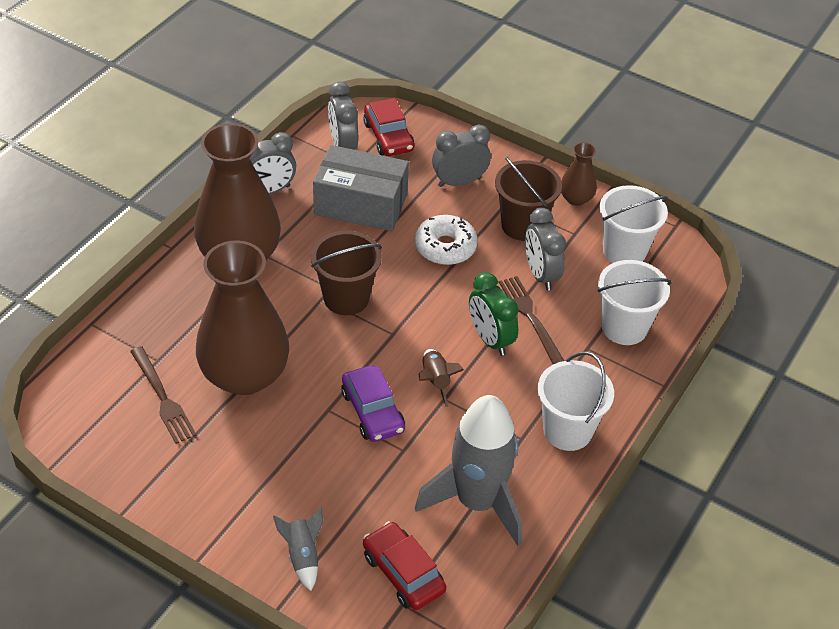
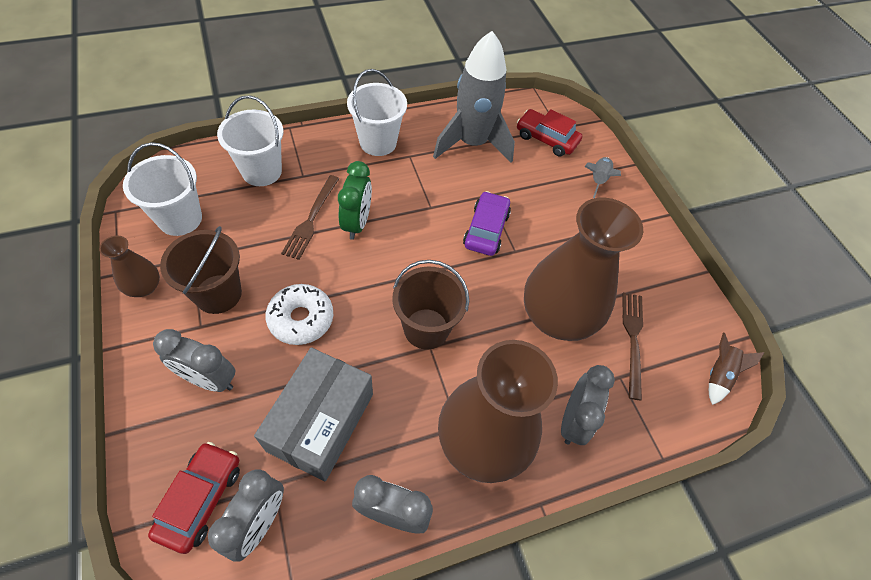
camera: 145 degrees left, 10 degrees up
(361, 204) = (321, 422): grey box -> grey box turned 60 degrees clockwise
(403, 573) = (546, 139): red car -> red car turned 120 degrees clockwise
(435, 381) = (424, 221): brown rocket -> brown rocket (718, 375)
(540, 274) = (262, 244): grey clock -> grey clock (573, 420)

